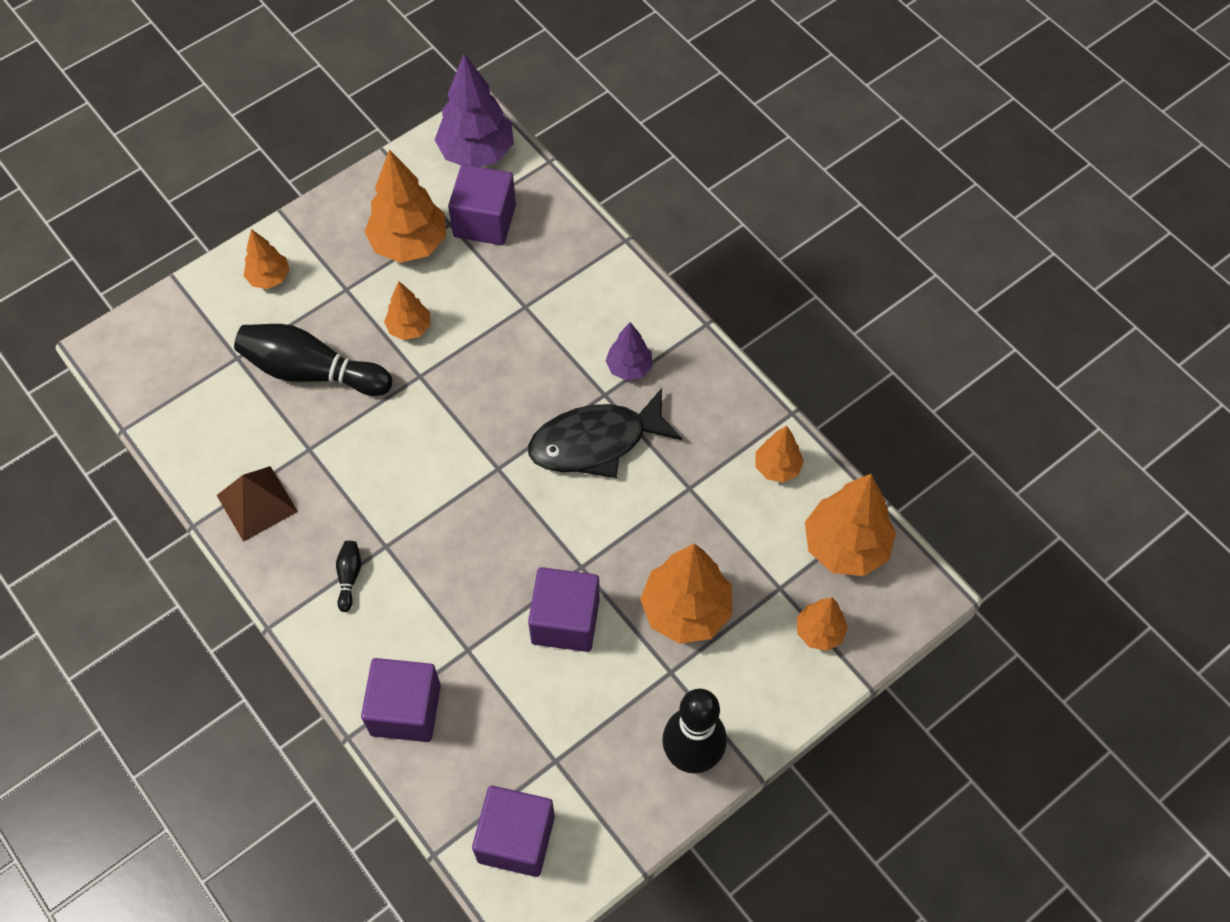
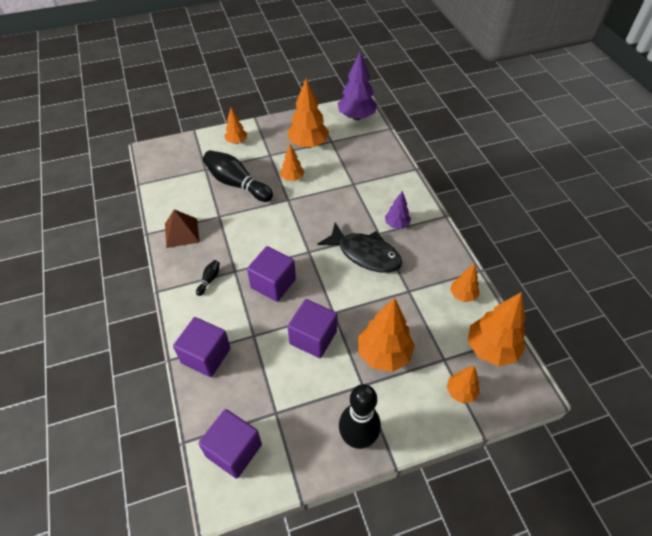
camera: 20 degrees right, 10 degrees down
(484, 221) = (348, 144): purple cube -> purple cube (273, 283)
(596, 442) = (365, 254): black fish -> black fish turned 150 degrees counterclockwise

